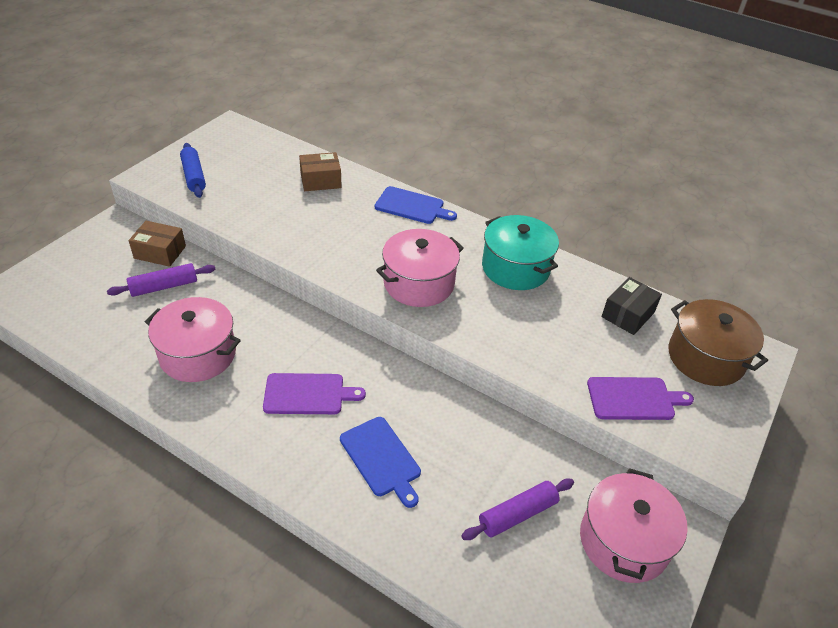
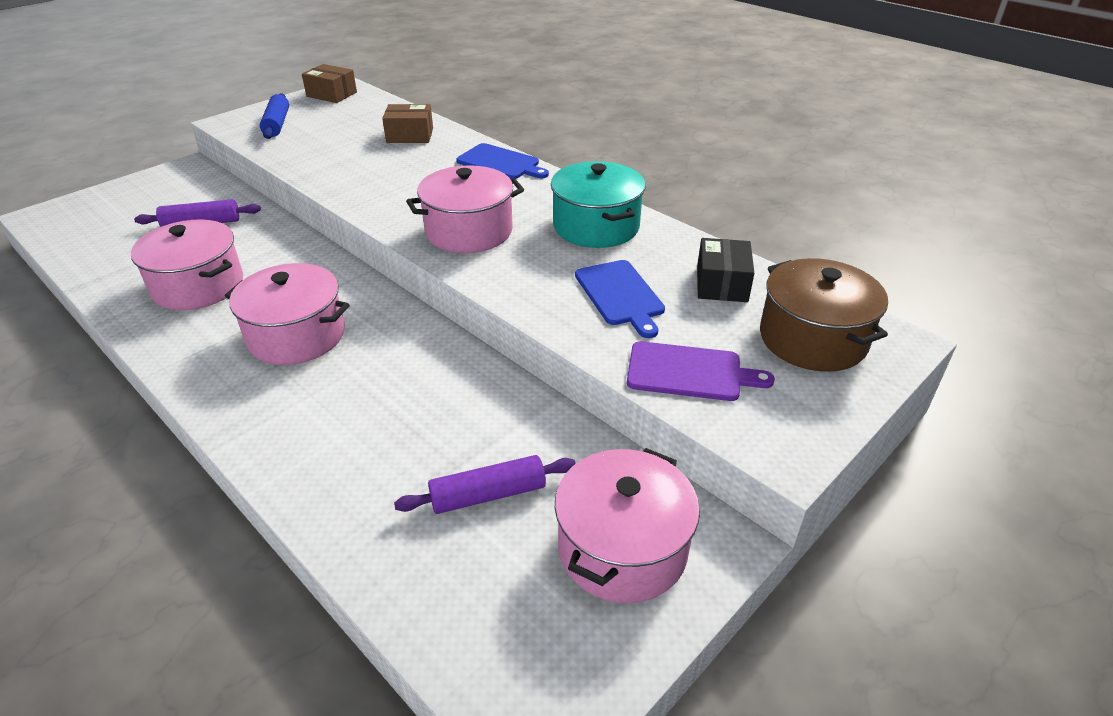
camera: 15 degrees right, 5 degrees down
(160, 252) = (216, 194): brown box -> brown box (331, 94)
(308, 394) = (296, 336): purple cutting board -> pink pot
(381, 459) = (346, 410): blue cutting board -> blue cutting board (620, 295)
(628, 314) = (722, 284): black box -> black box turned 45 degrees counterclockwise

